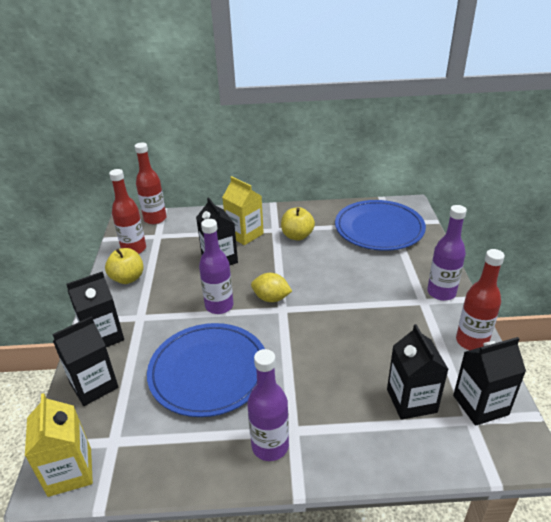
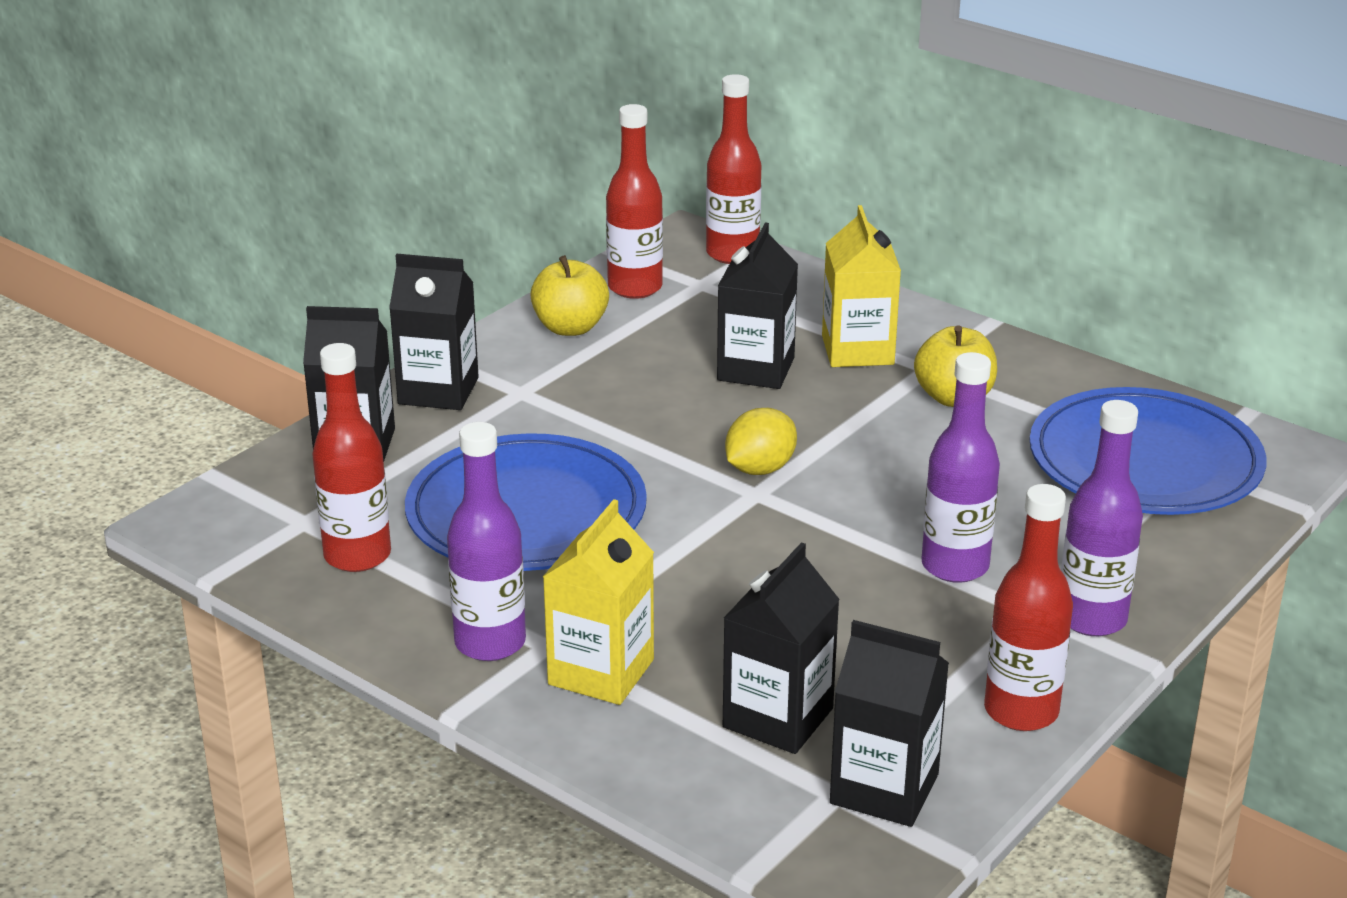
camera: 40 degrees right, 5 degrees down
(70, 472) = (219, 523): yellow carton -> yellow carton (601, 672)
(160, 442) = (357, 556): none -> red bottle
(219, 306) = (659, 437): purple bottle -> purple bottle (955, 566)
(271, 298) = (760, 469): yellow lemon -> yellow lemon turned 75 degrees clockwise

